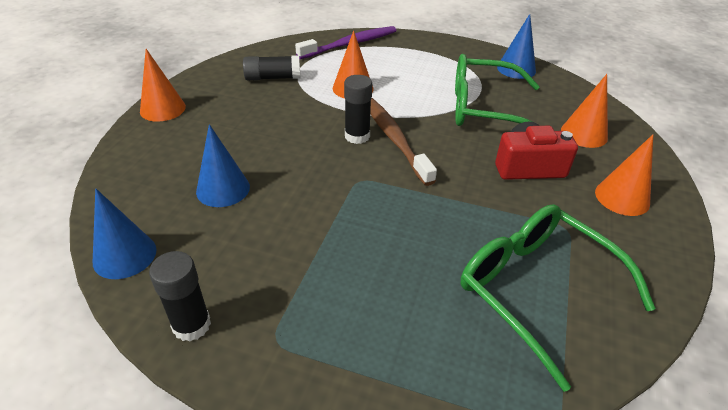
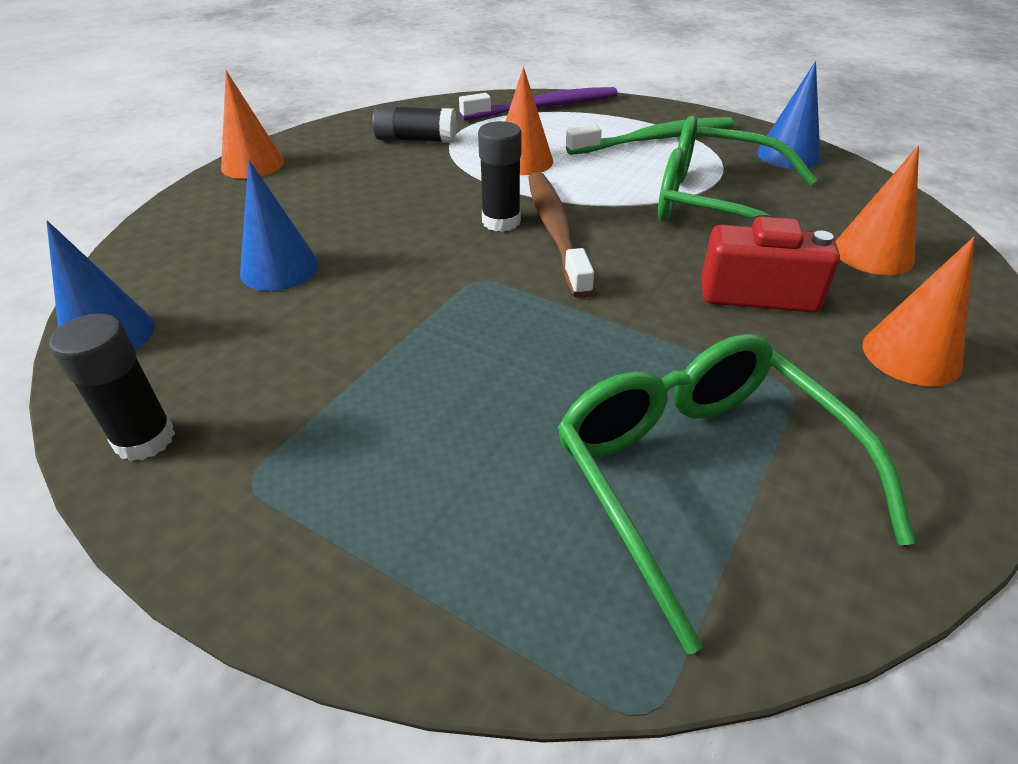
camera: 15 degrees right, 0 degrees up
(431, 64) = (655, 139): none -> green toothbrush

